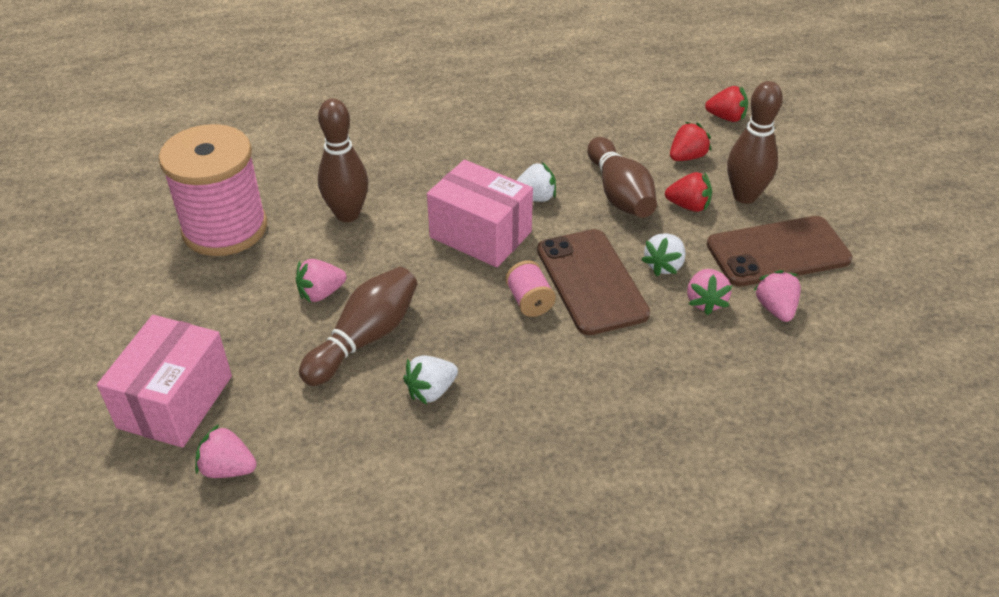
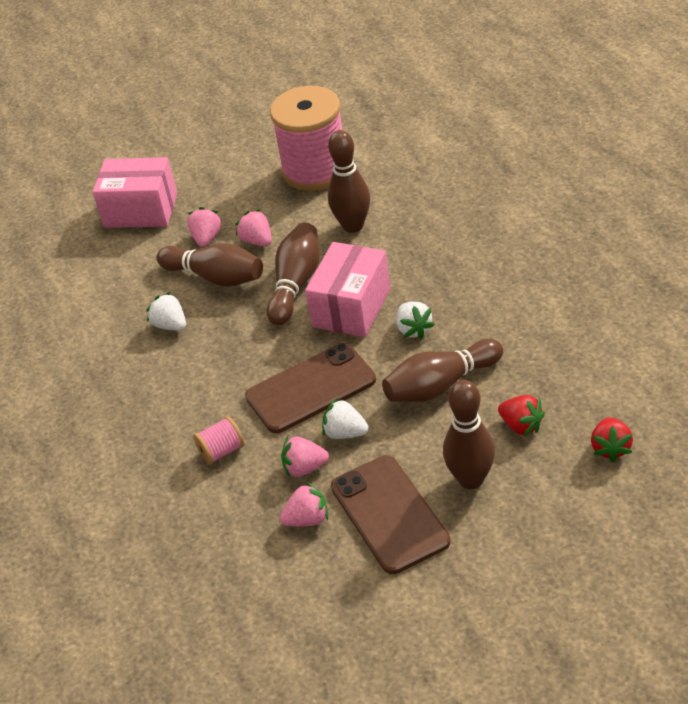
camera: 85 degrees right, 0 degrees up
(228, 468) = (90, 252): pink strawberry -> pink strawberry (206, 238)
(418, 271) = (296, 284): none -> brown bowling pin
(529, 301) = (277, 356): pink spool -> pink spool (222, 451)
(688, 206) = (439, 438): red strawberry -> none

